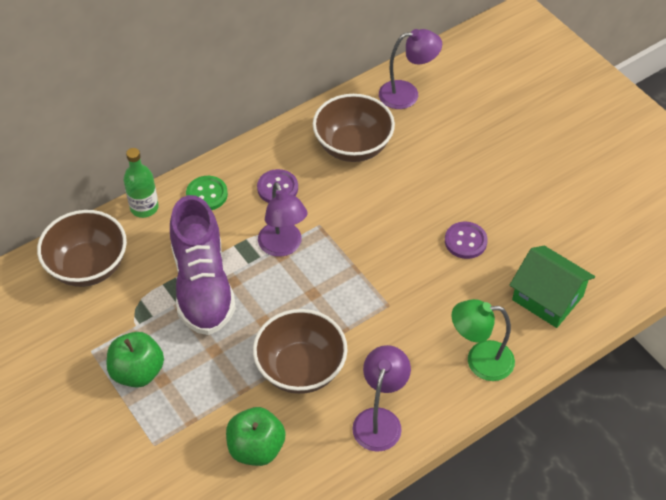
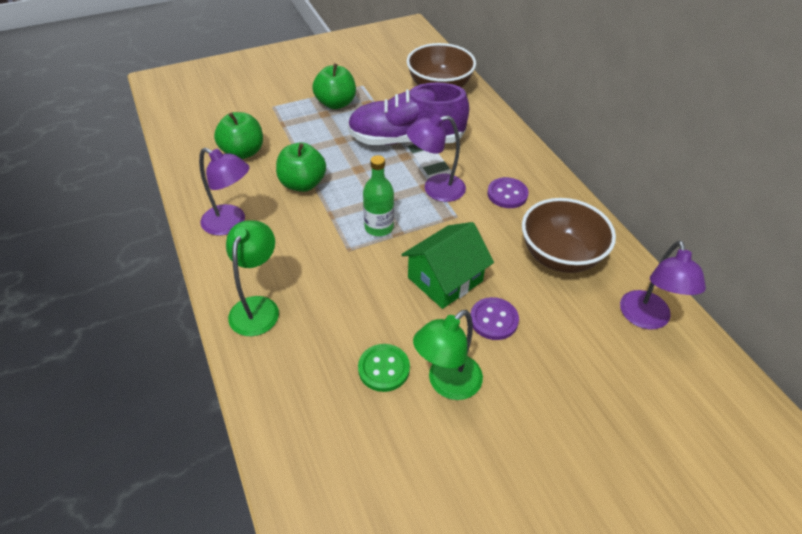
camera: 100 degrees right, 5 degrees down
(144, 207) = (494, 117): green bottle -> green bottle (379, 227)
(207, 194) = (504, 151): green button -> green button (384, 369)
(300, 369) = (302, 184): brown bowl -> green apple
(465, 241) = (411, 328): purple button -> purple button (493, 320)
(510, 211) = (447, 384): none -> green lamp
(547, 298) = (312, 389): green house -> green house (445, 279)

